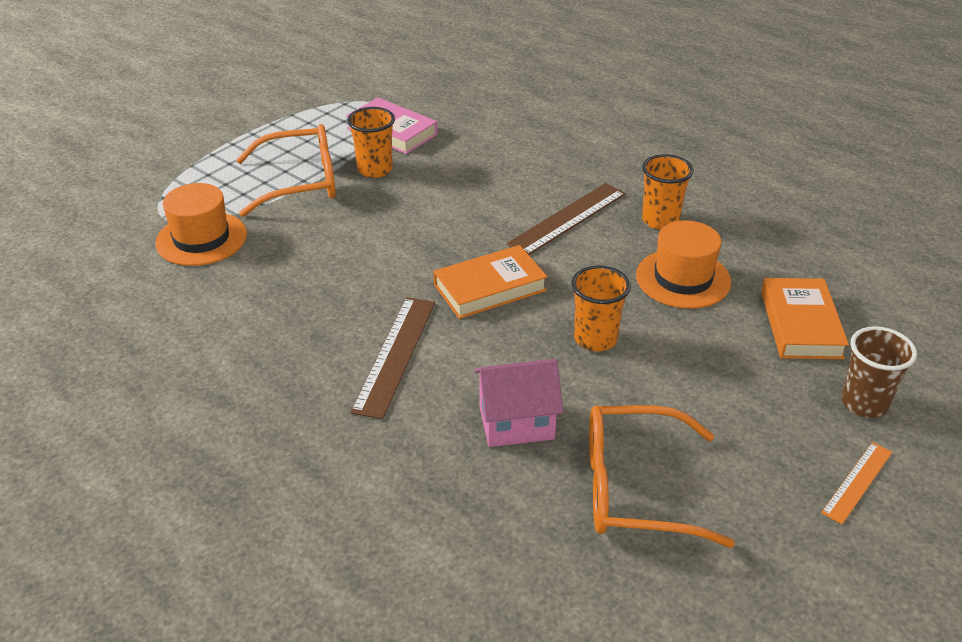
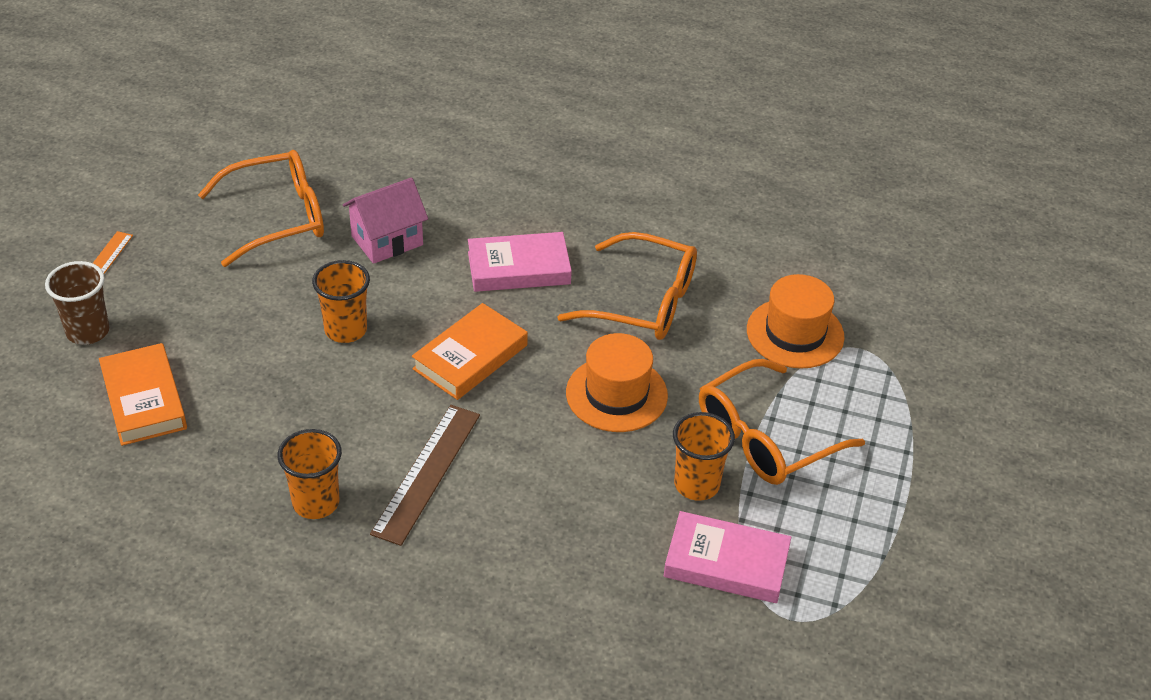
camera: 155 degrees right, 5 degrees up
(303, 294) = (643, 302): none -> orange glasses
(395, 355) = (519, 268): brown ruler -> pink book
(683, 279) = (273, 423): orange hat -> orange hat (616, 394)

